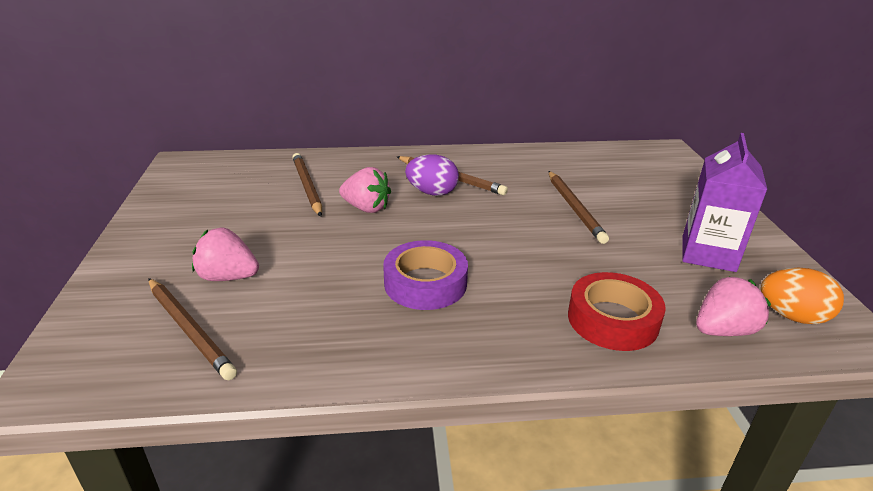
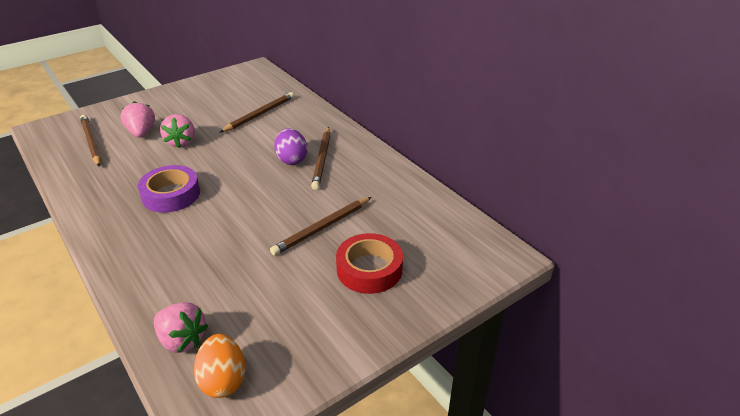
camera: 60 degrees right, 5 degrees up
(189, 329) = (91, 142): brown pencil -> brown pencil turned 135 degrees clockwise
(366, 208) = (248, 144): pink strawberry -> pink strawberry (181, 142)
(612, 320) = (169, 281): red tape -> red tape (369, 269)
(708, 254) = (298, 316): purple carton -> none

